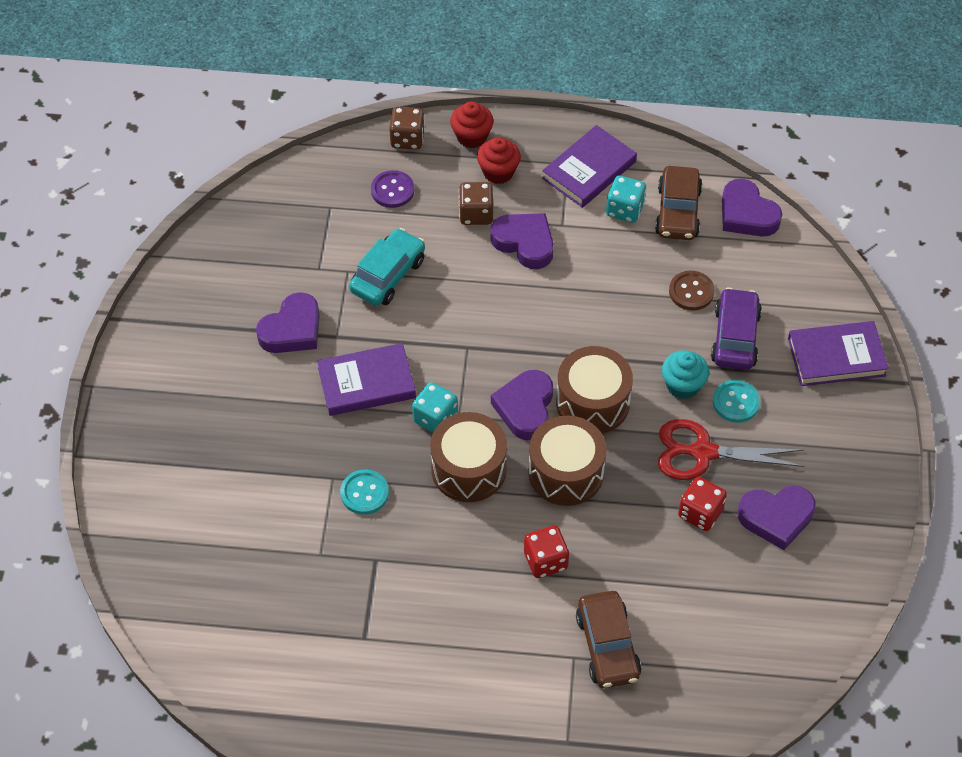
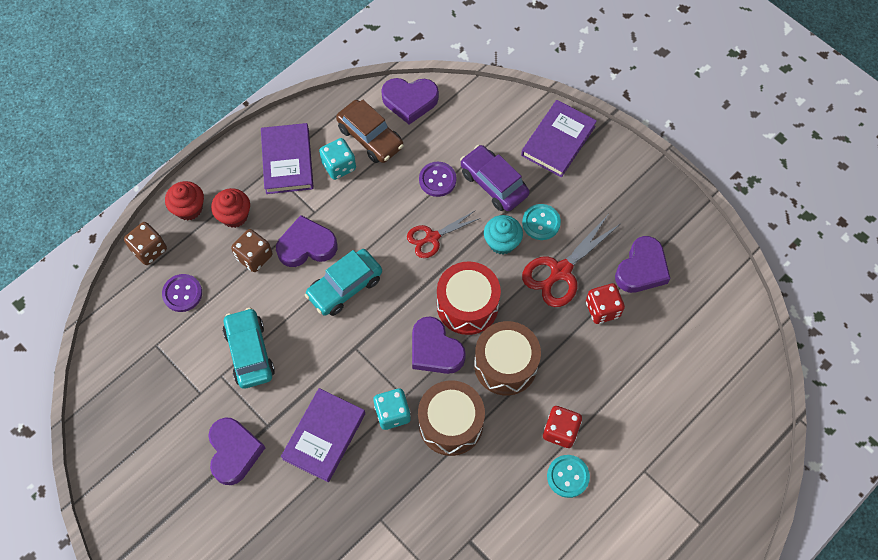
camera: 50 degrees left, 10 degrees up
(364, 493) = (411, 507): turquoise button -> turquoise button (568, 476)
(515, 298) = (345, 287): none -> turquoise car
(592, 402) = (467, 305): brown drum -> red drum
(607, 646) = (653, 443): brown car -> none
(630, 329) = (432, 237): none -> red scissors
(691, 292) = (437, 180): brown button -> purple button

